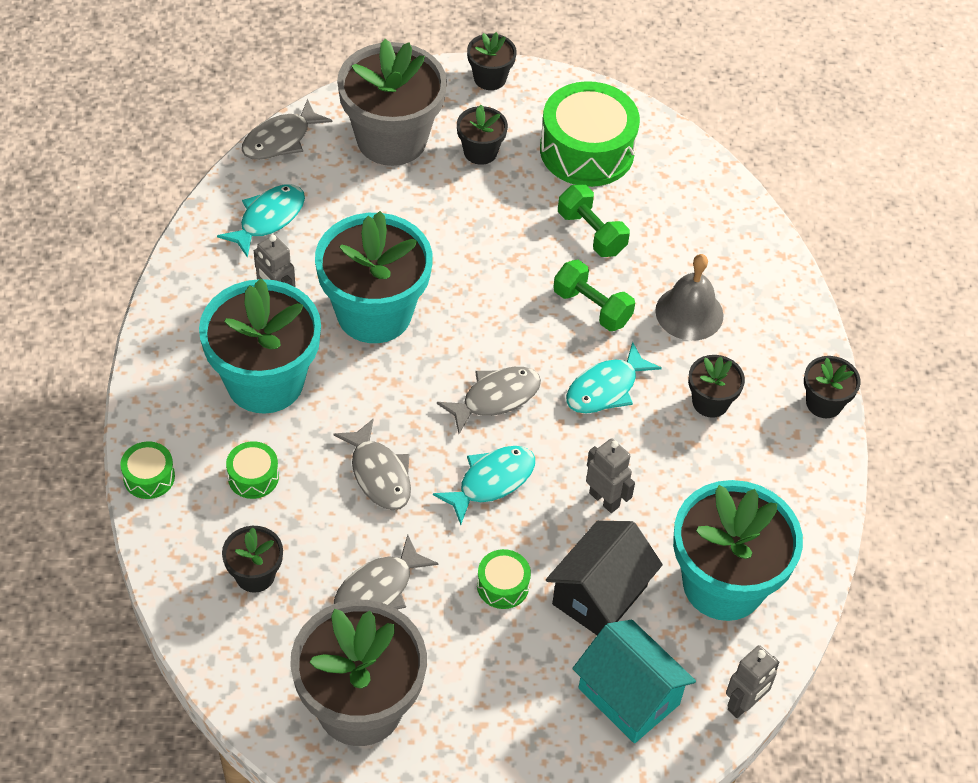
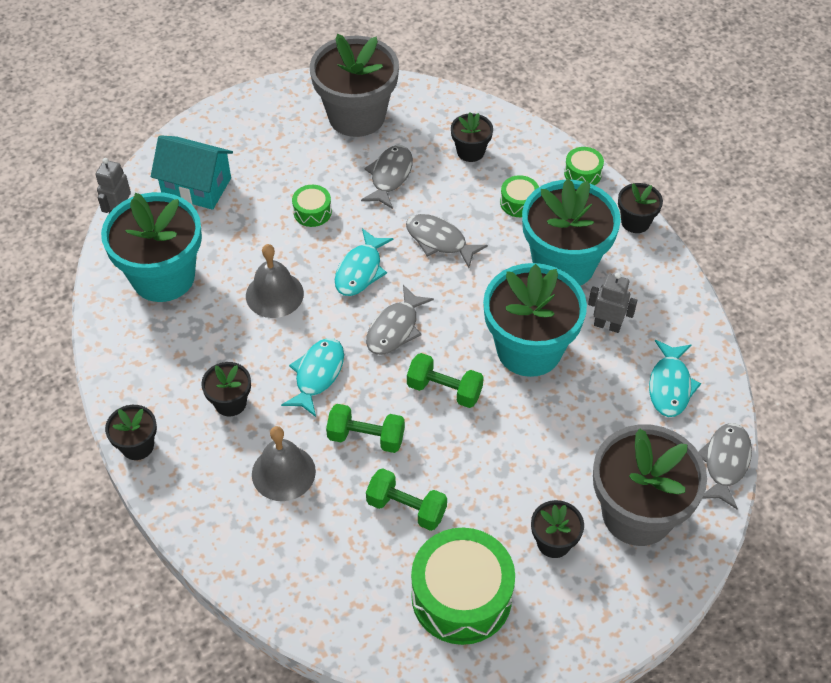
camera: 155 degrees right, 0 degrees up
(487, 315) = (444, 390): none -> green dumbbell
(490, 78) = (604, 634): black flower pot -> black flower pot (635, 222)
(599, 595) = (245, 234): black house -> none
(604, 499) = (274, 294): grey robot -> grey bell

